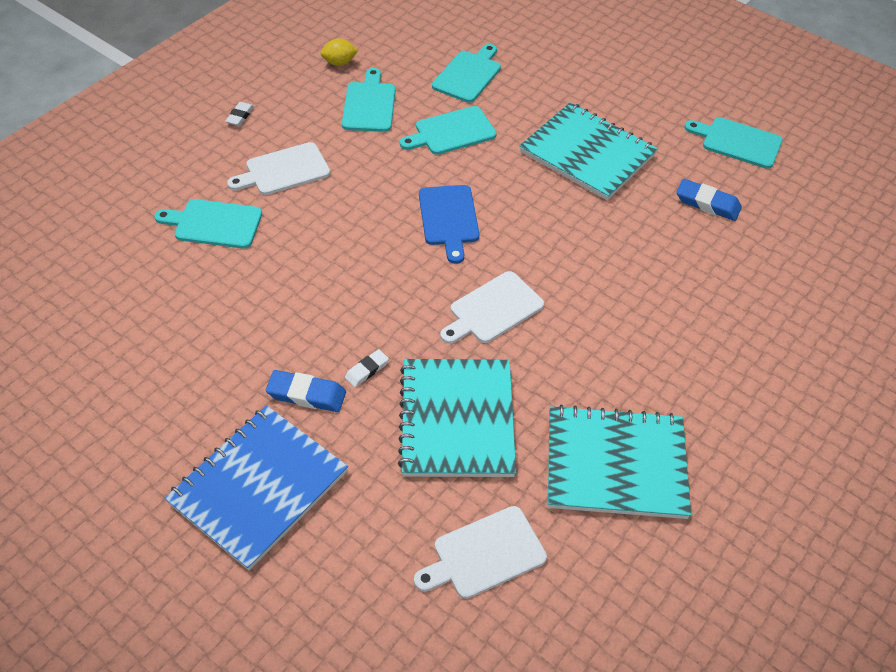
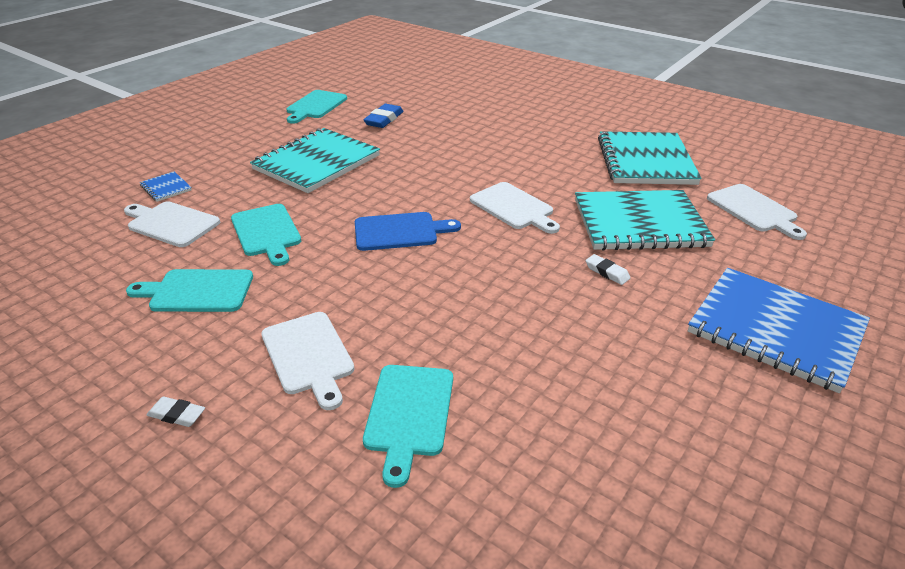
camera: 90 degrees left, 15 degrees down
(306, 394) = (652, 308): blue eraser -> none
(339, 63) = (94, 322): yellow lemon -> none
(468, 75) = (171, 223): turquoise cutting board -> white cutting board
(530, 61) = (166, 188): none -> blue notebook

